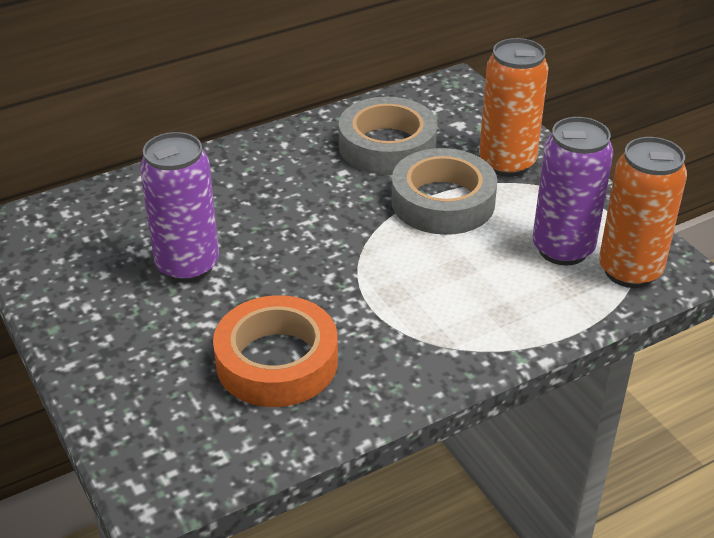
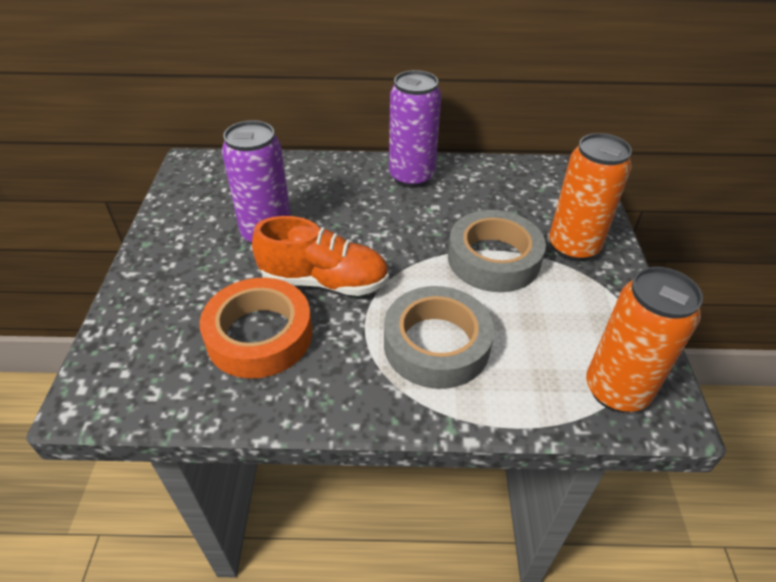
camera: 30 degrees right, 5 degrees up
(295, 287) = (324, 281): none -> orange shoe
(387, 146) = (485, 198): grey tape -> grey tape (436, 344)
(563, 249) = (566, 342): purple can -> purple can (411, 177)

